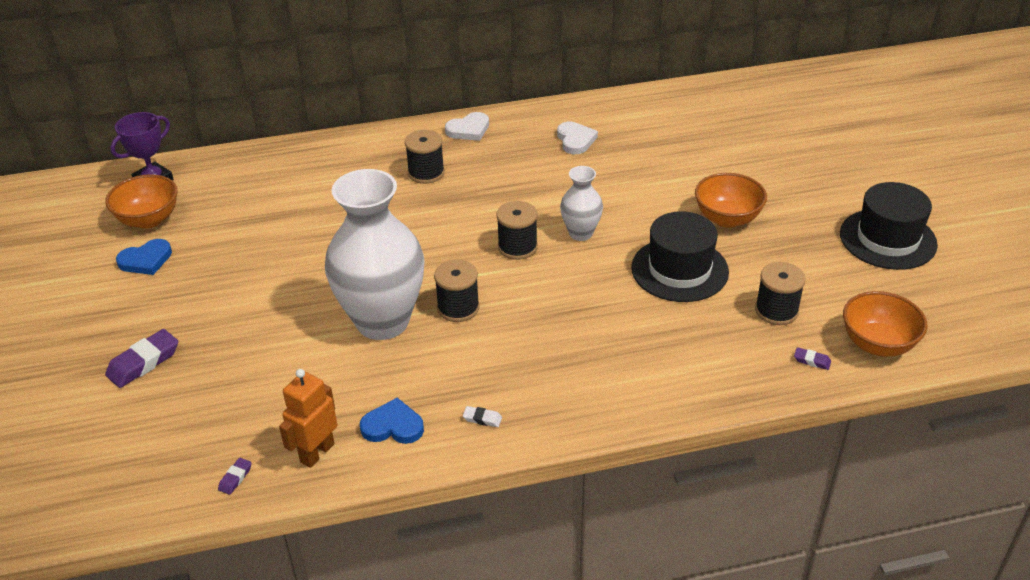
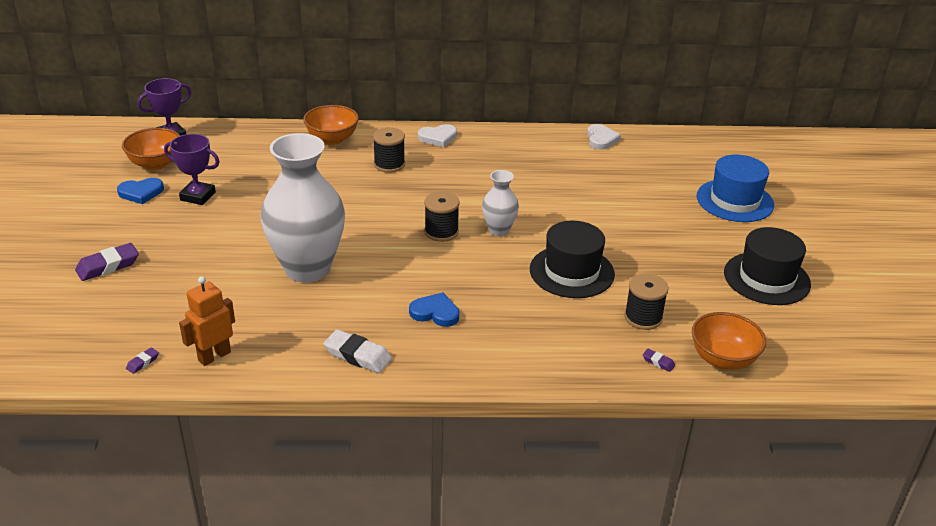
camera: 10 degrees right, 5 degrees down
(217, 252) = (198, 196): none -> purple trophy
(393, 426) = (283, 348): blue heart -> blue heart (435, 313)
(458, 308) = (373, 269): black spool -> none
(482, 419) = (358, 355): white eraser -> white eraser, size x2.05
(575, 140) = (524, 159): white heart -> white heart (601, 139)
(727, 218) = (629, 239): orange bowl -> orange bowl (332, 139)
(821, 152) = (735, 201): none -> blue hat

